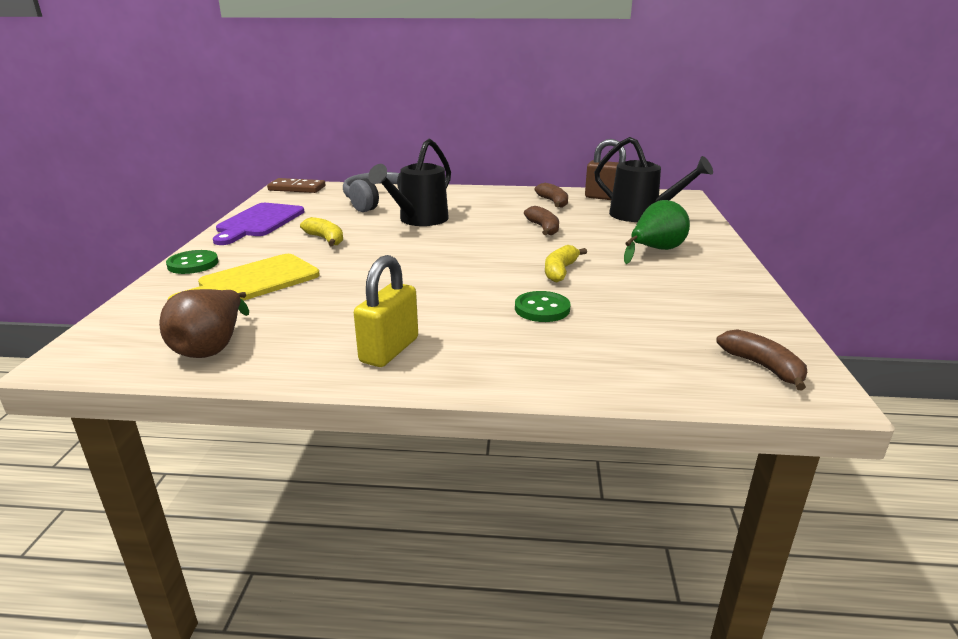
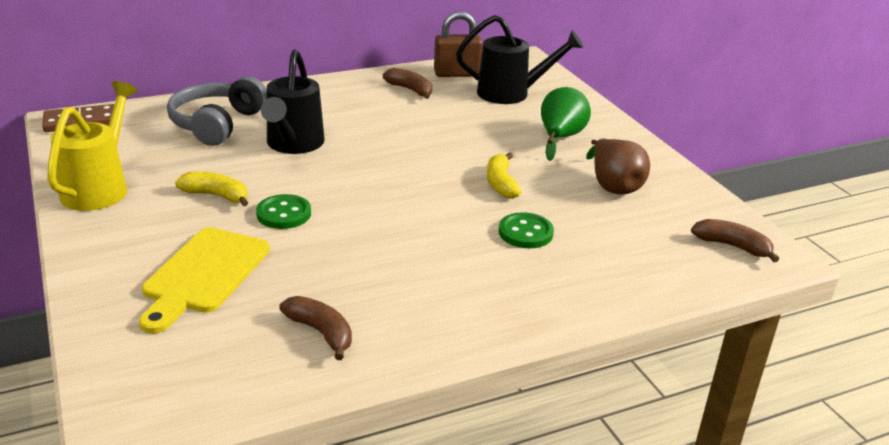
camera: 30 degrees left, 5 degrees up
(193, 264) = (96, 269): green button -> green button (284, 214)
(212, 347) = (263, 366): brown pear -> brown pear (613, 185)
(259, 222) = (99, 188): purple cutting board -> yellow watering can
(389, 350) = (439, 316): yellow padlock -> none
(543, 228) = (434, 130): brown banana -> brown banana (321, 332)

